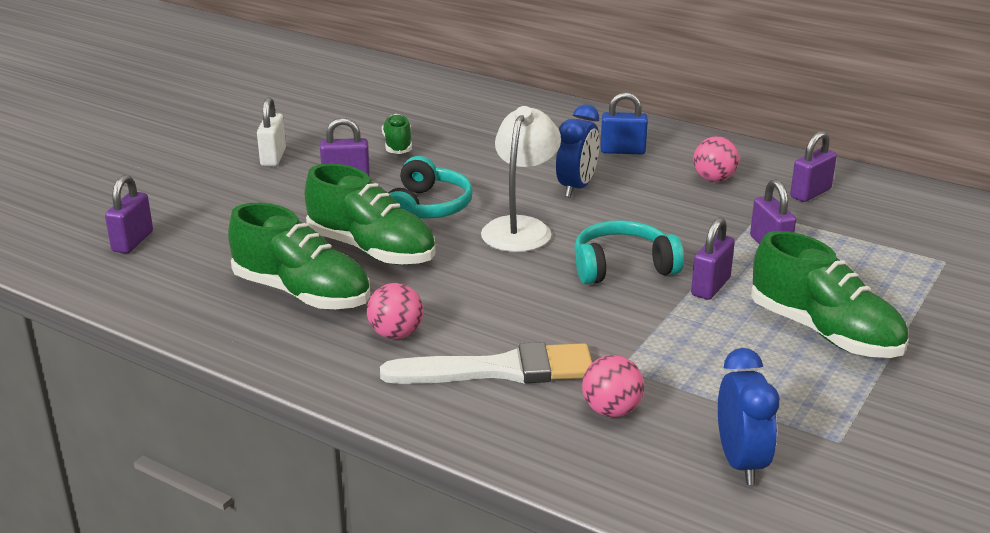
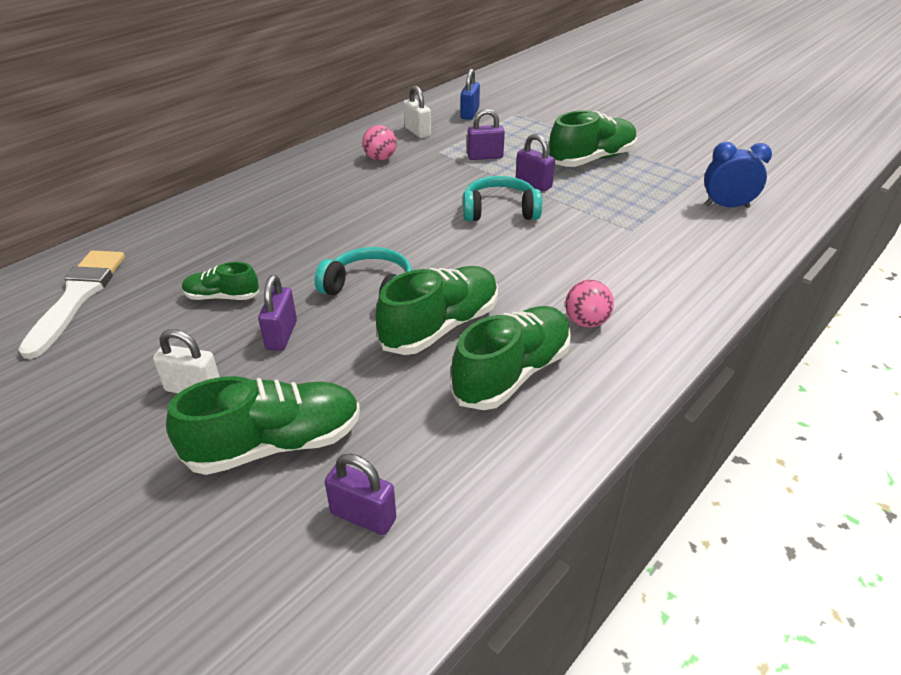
camera: 80 degrees left, 10 degrees up
(210, 198) = (275, 444): none -> green shoe
(500, 370) = (636, 277): white brush -> white brush (77, 297)
(520, 228) = (425, 245): white lamp -> none
(576, 187) = (366, 212): blue clock -> none
(611, 410) = (681, 239): pink ball -> none
(622, 151) = (312, 185): blue padlock -> blue padlock (470, 114)
(622, 267) = (499, 211): turquoise headphones -> turquoise headphones turned 90 degrees clockwise
(810, 193) = (417, 132): purple padlock -> white padlock

